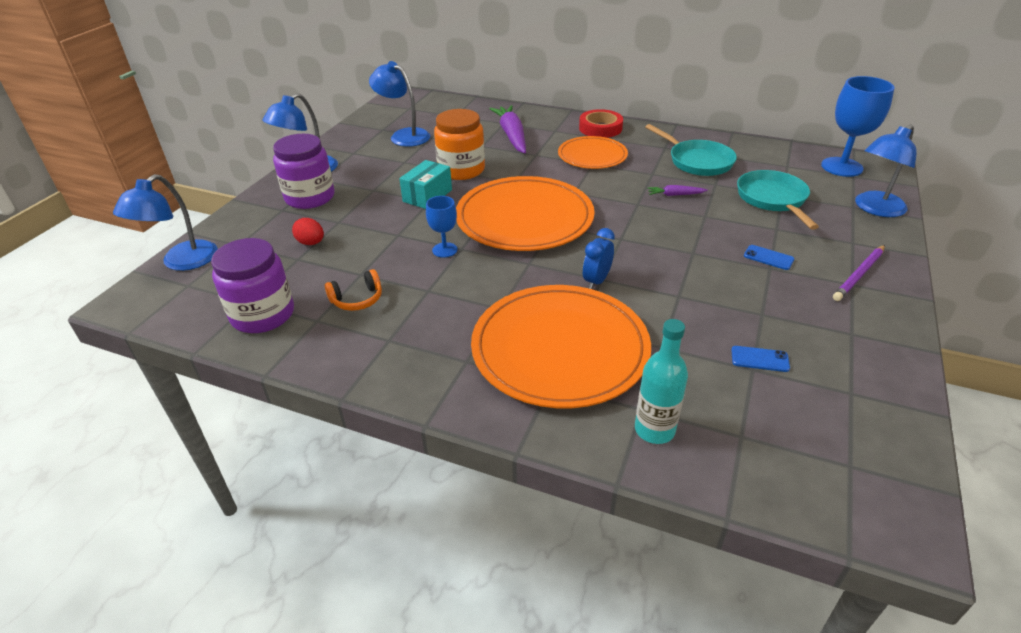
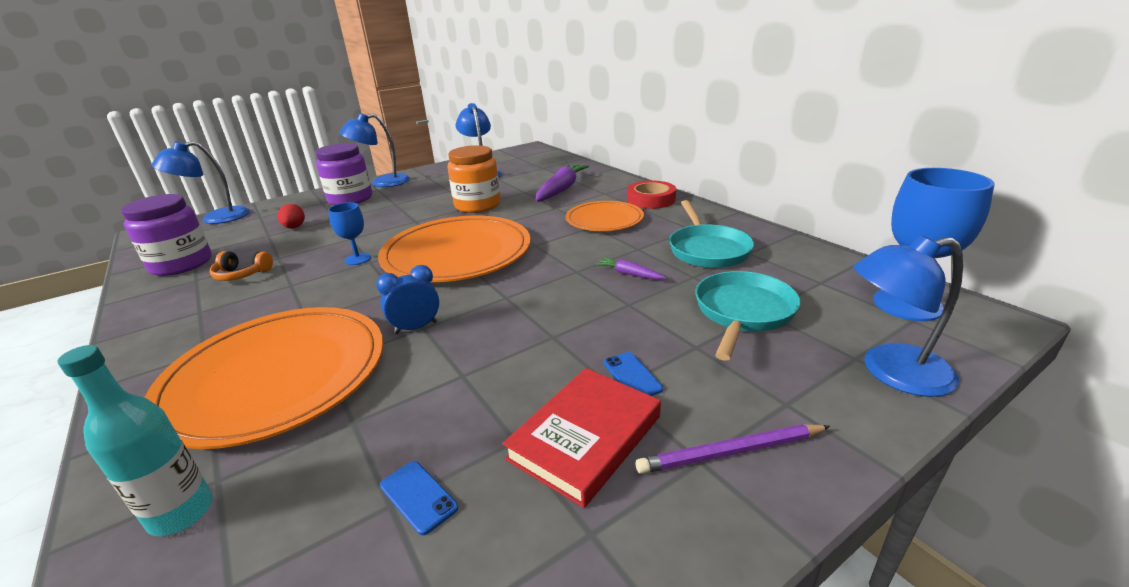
camera: 35 degrees right, 10 degrees down
(427, 196) = (420, 217): turquoise box -> none
(792, 297) = (585, 437): none -> red book

